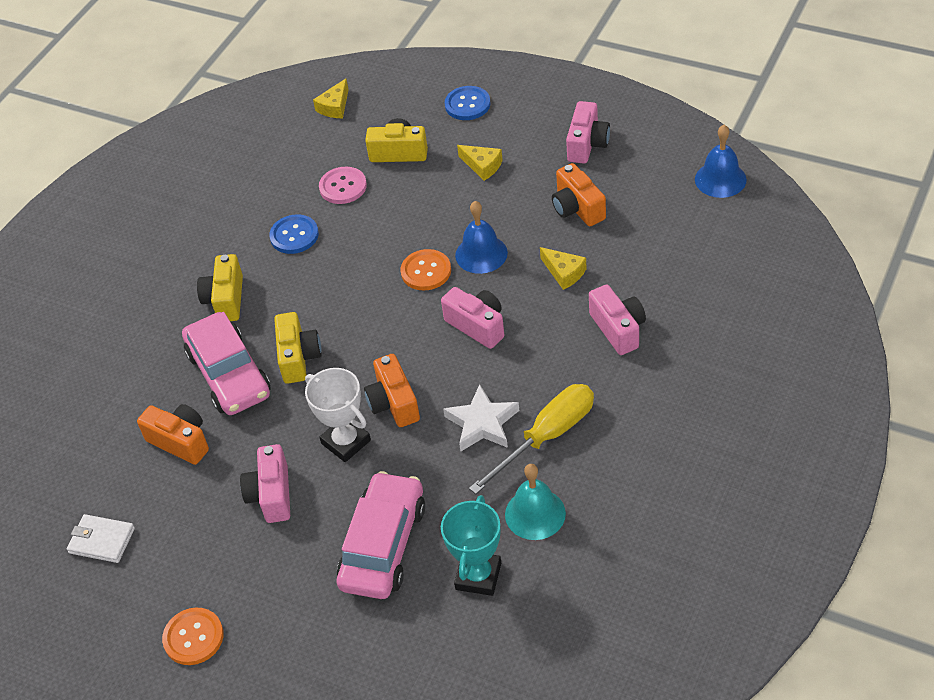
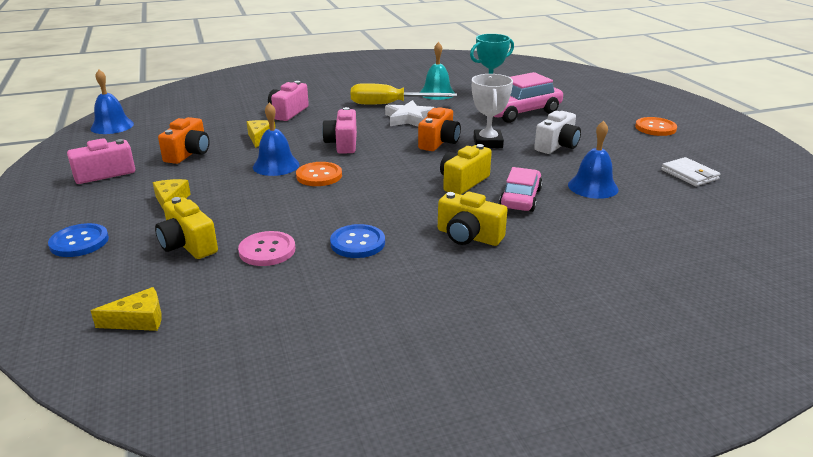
camera: 140 degrees left, 20 degrees down
(180, 441) = (593, 187): orange camera -> blue bell
(226, 299) = (468, 236): yellow camera -> yellow camera turned 75 degrees clockwise
(229, 374) = (520, 198): pink car -> pink car, size x0.65
(271, 495) = (557, 146): pink camera -> white camera

